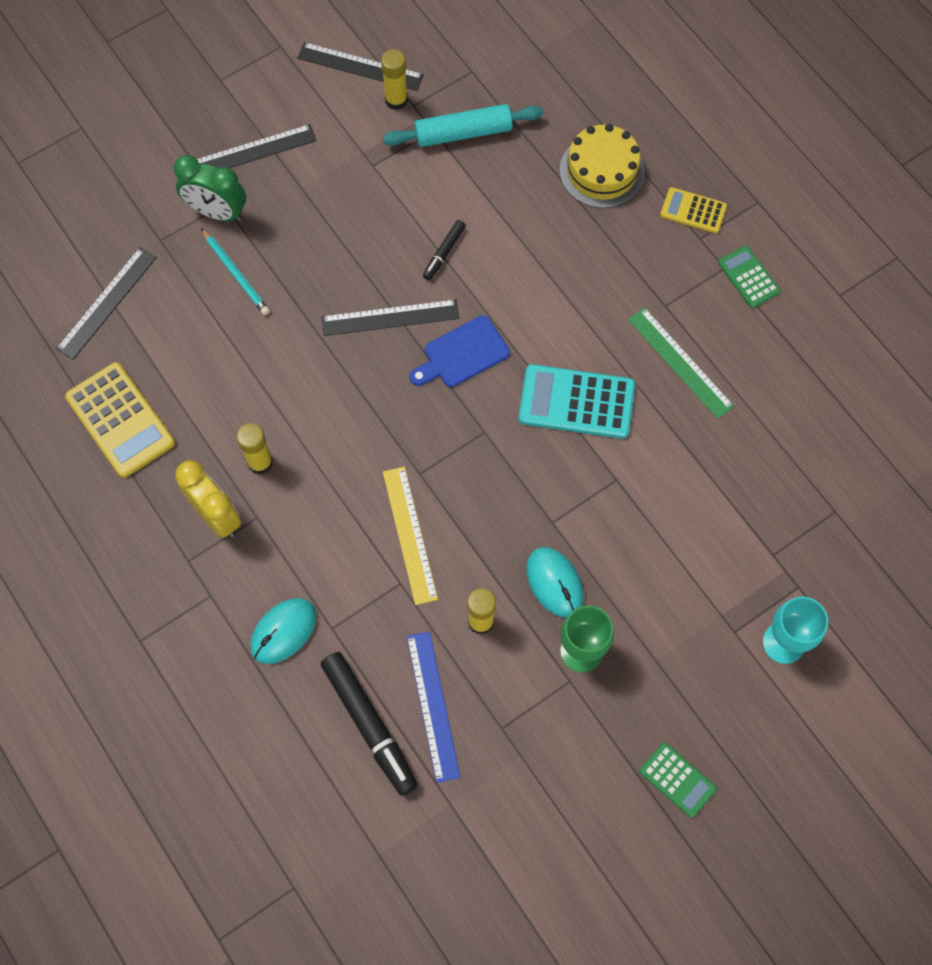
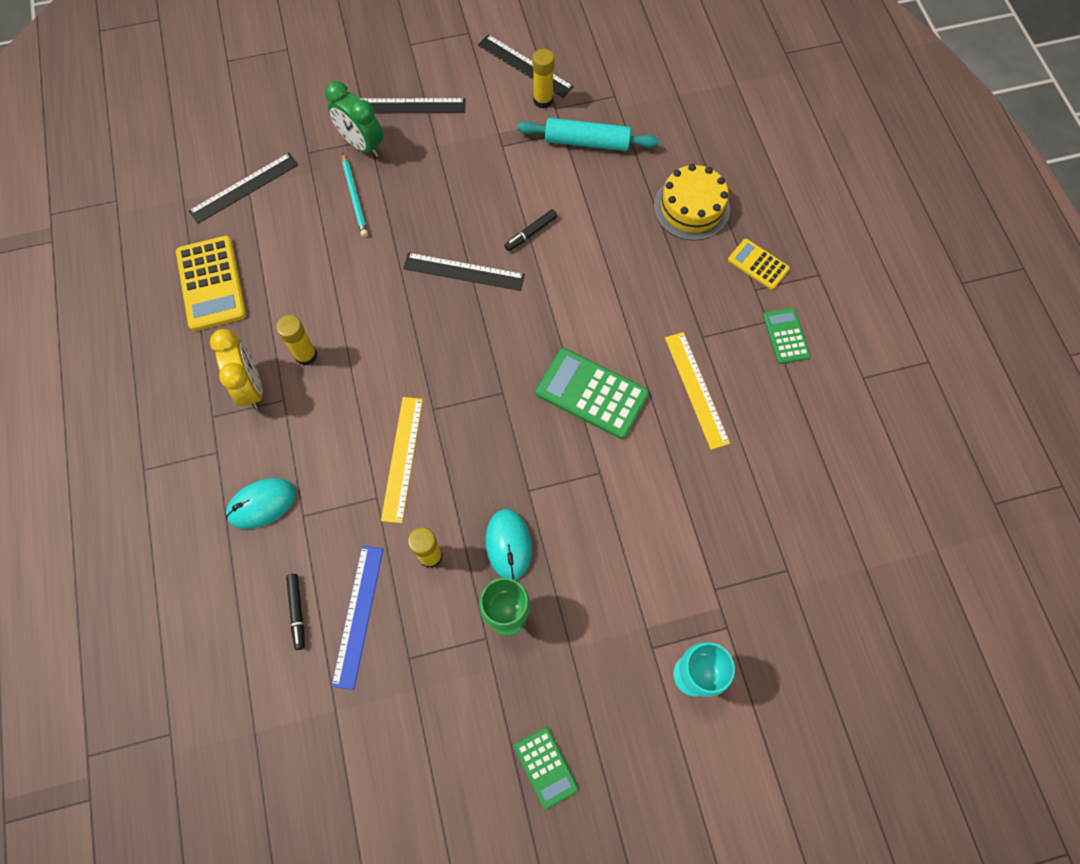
camera: 20 degrees right, 0 degrees up
(369, 724) = (297, 611): black marker -> black marker, size x0.51
(462, 354) = (511, 321): blue cutting board -> none
(576, 402) = (592, 393): turquoise calculator -> green calculator
(680, 362) = (696, 389): green ruler -> yellow ruler

